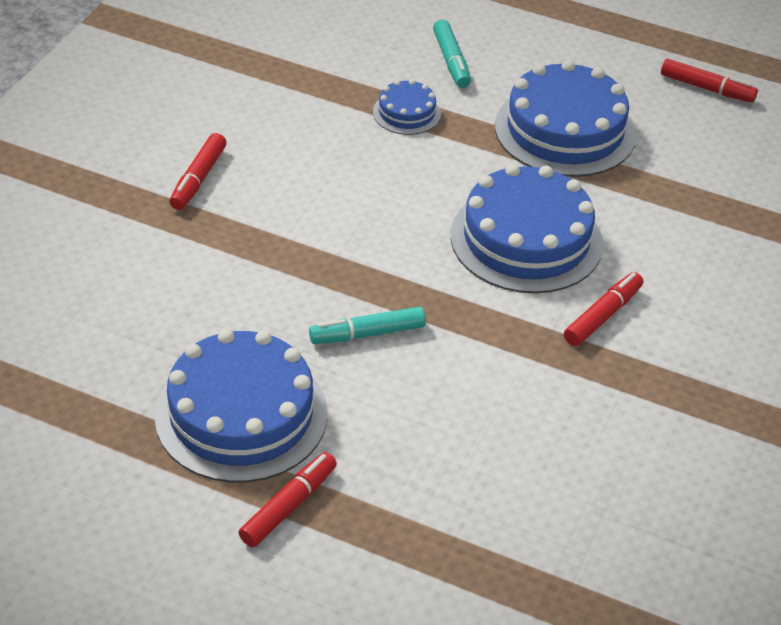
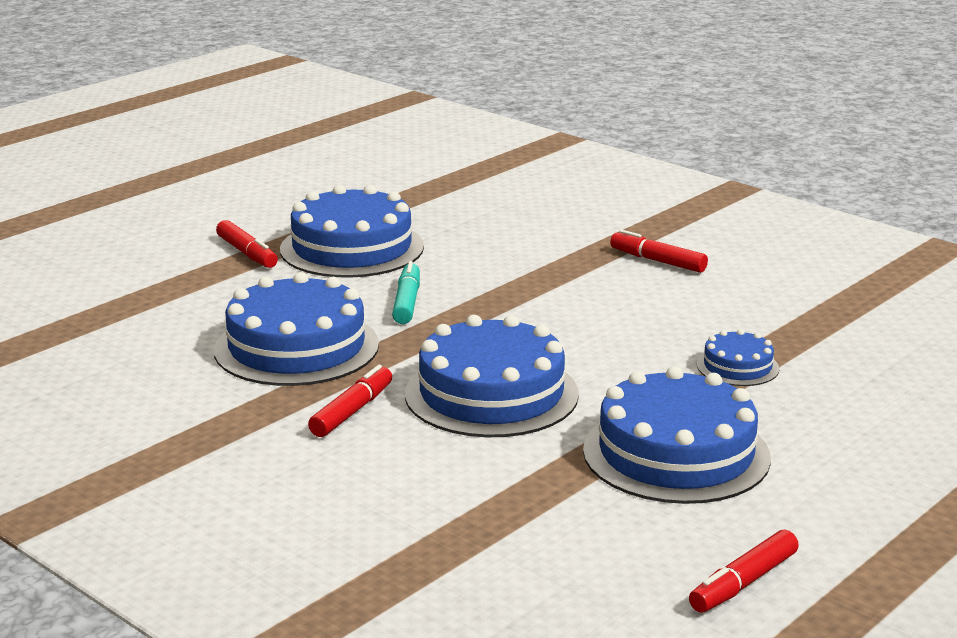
camera: 110 degrees right, 20 degrees down
(451, 61) = (839, 408): turquoise marker -> none
(504, 388) = (296, 347): none -> blue cake
(603, 316) = (352, 411): red marker -> red marker turned 120 degrees counterclockwise

